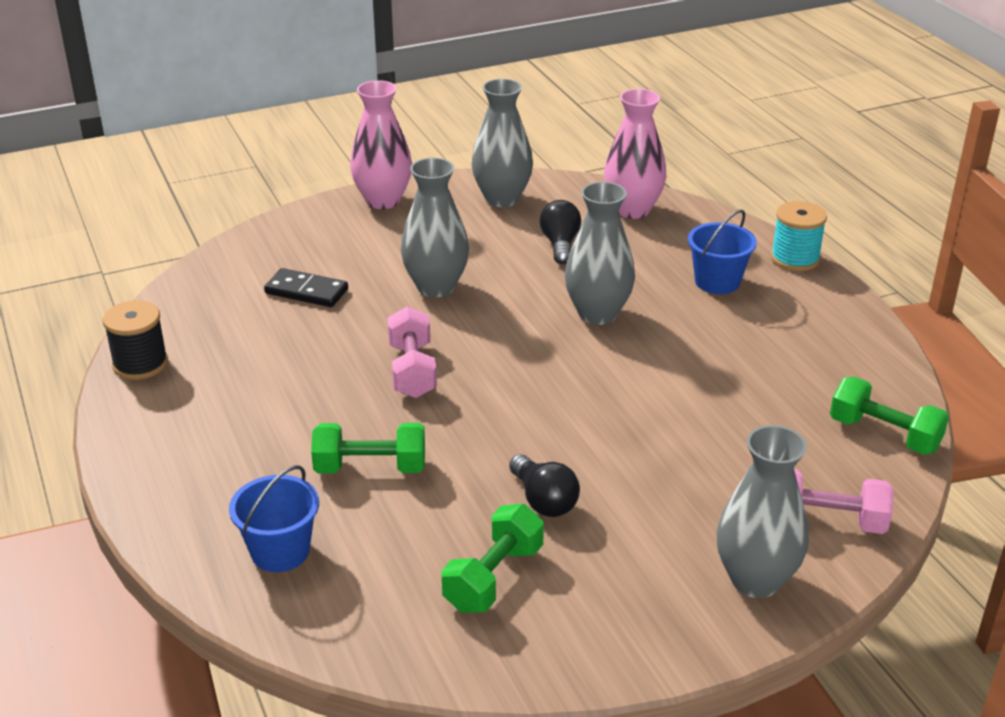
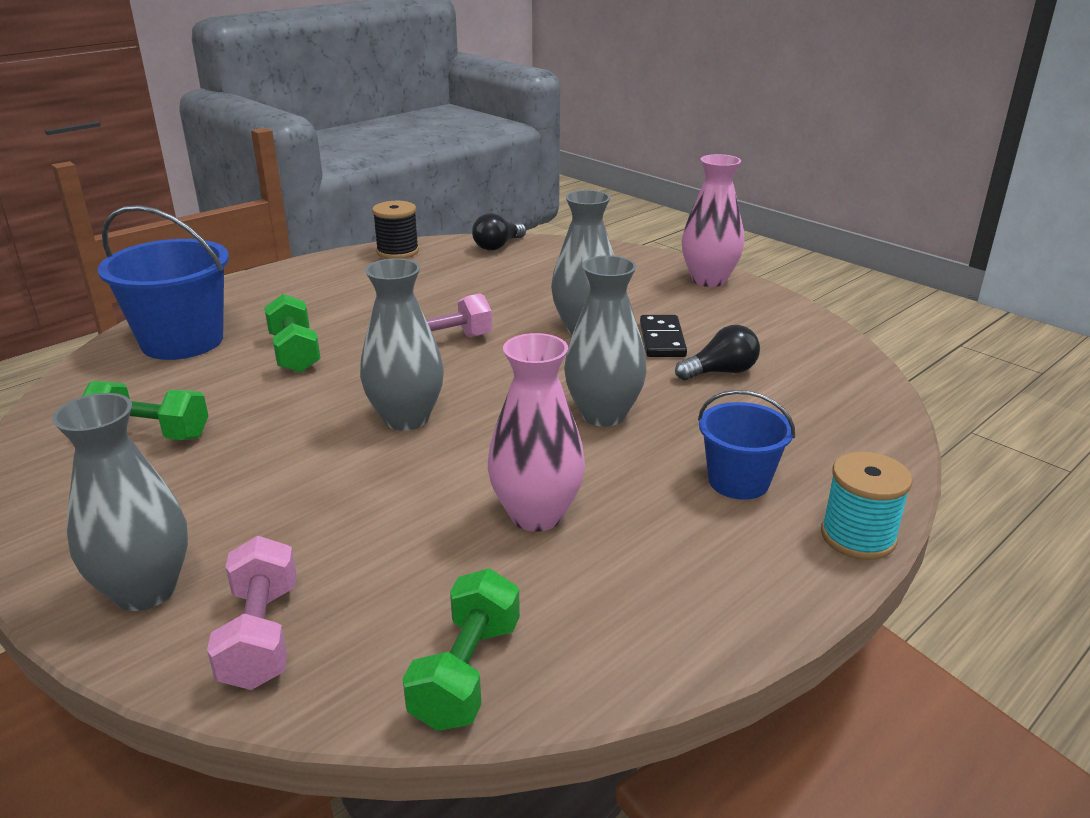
camera: 70 degrees right, 5 degrees down
(280, 551) = (182, 341): blue bucket -> blue bucket, size x1.68
(306, 291) = (533, 281): black domino -> black domino (662, 339)
(502, 198) = (777, 328): grey vase -> grey vase (406, 418)
(544, 500) = (265, 438): black light bulb -> black light bulb (498, 246)
(632, 210) = (842, 401): pink vase -> pink vase (536, 515)

